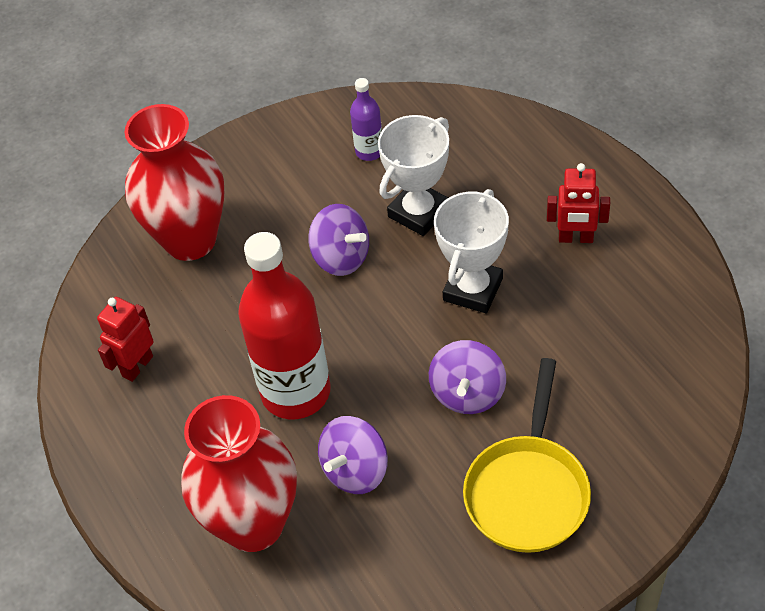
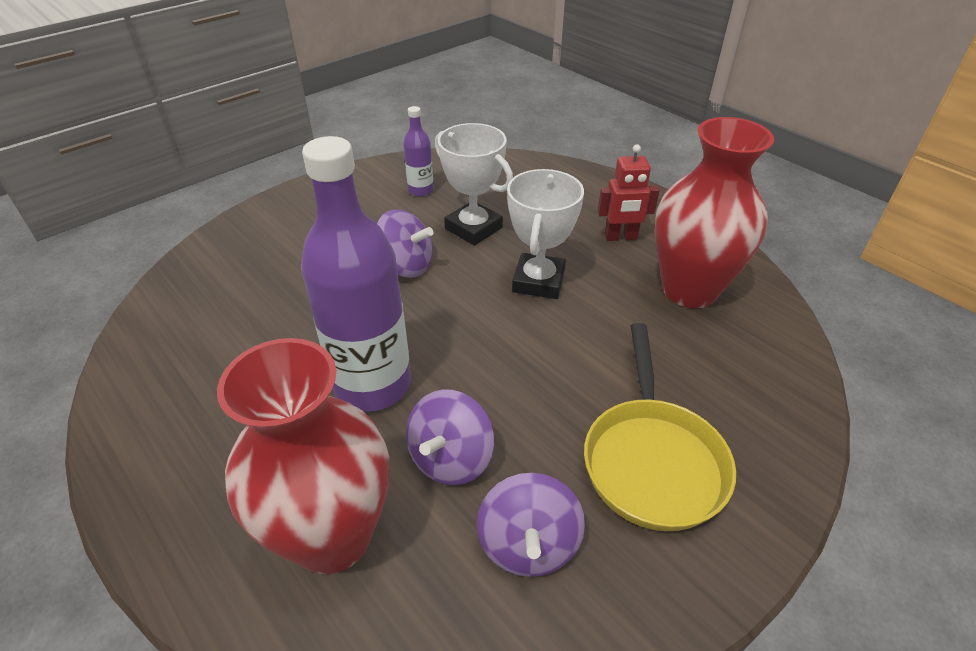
camera: 15 degrees left, 10 degrees down
(137, 366) = (191, 375): red robot -> none
(190, 240) = (254, 262): red vase -> red vase (689, 290)
(296, 392) = (372, 385): red bottle -> purple bottle
(418, 212) = (473, 228): white trophy -> white trophy turned 75 degrees counterclockwise
(468, 393) = (558, 369): purple spinning top -> purple spinning top (528, 544)

